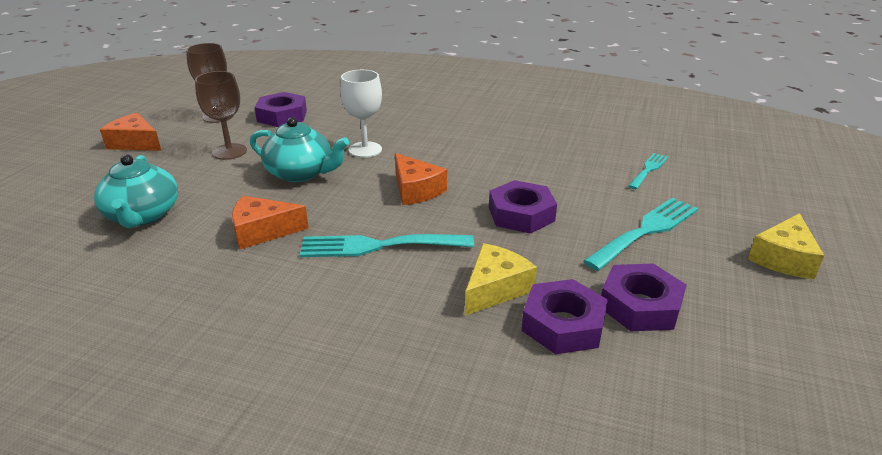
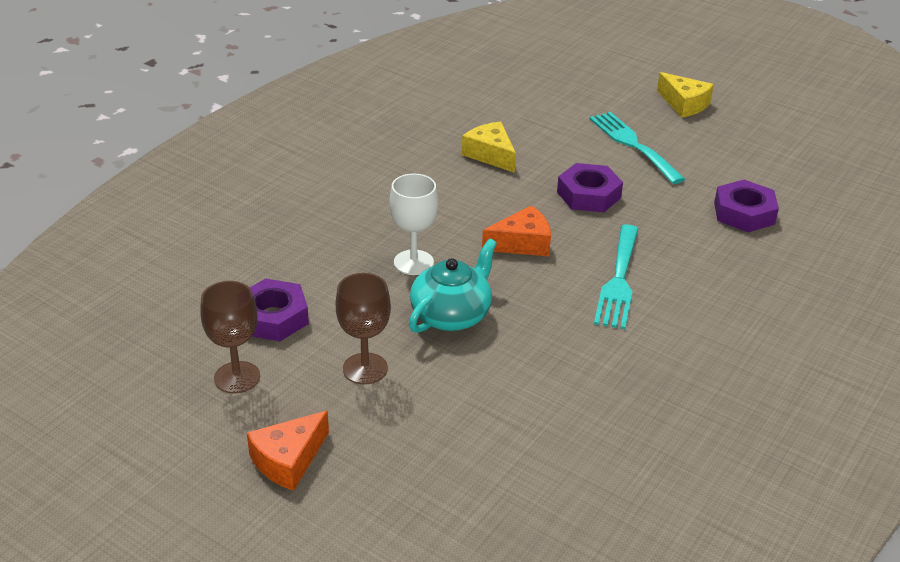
camera: 75 degrees left, 5 degrees up
(142, 215) = (508, 441): turquoise teapot -> none
(262, 231) = (571, 350): orange cheese -> none
(495, 289) = (696, 232): yellow cheese -> yellow cheese (490, 155)
(640, 305) = (727, 176): purple nut -> none
(648, 170) = (534, 113): turquoise fork -> none

